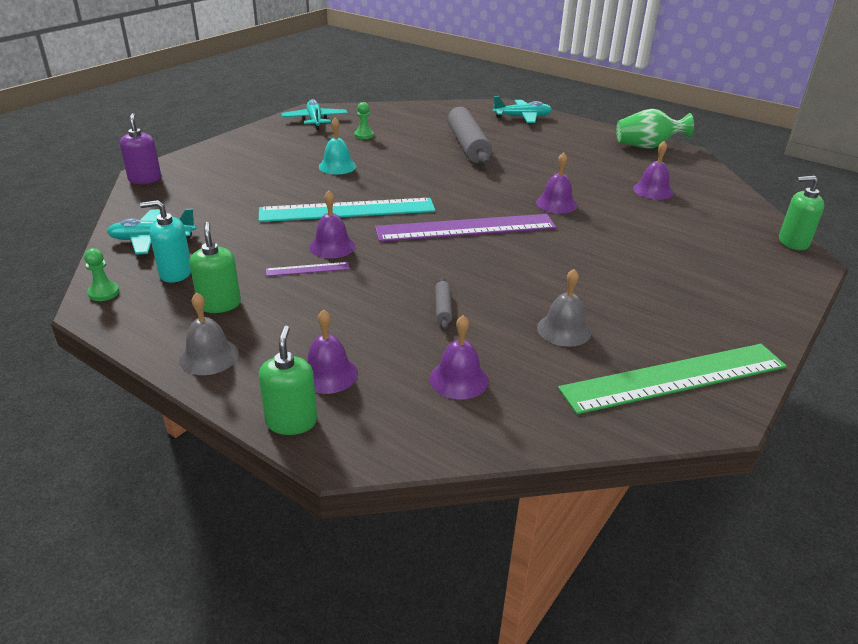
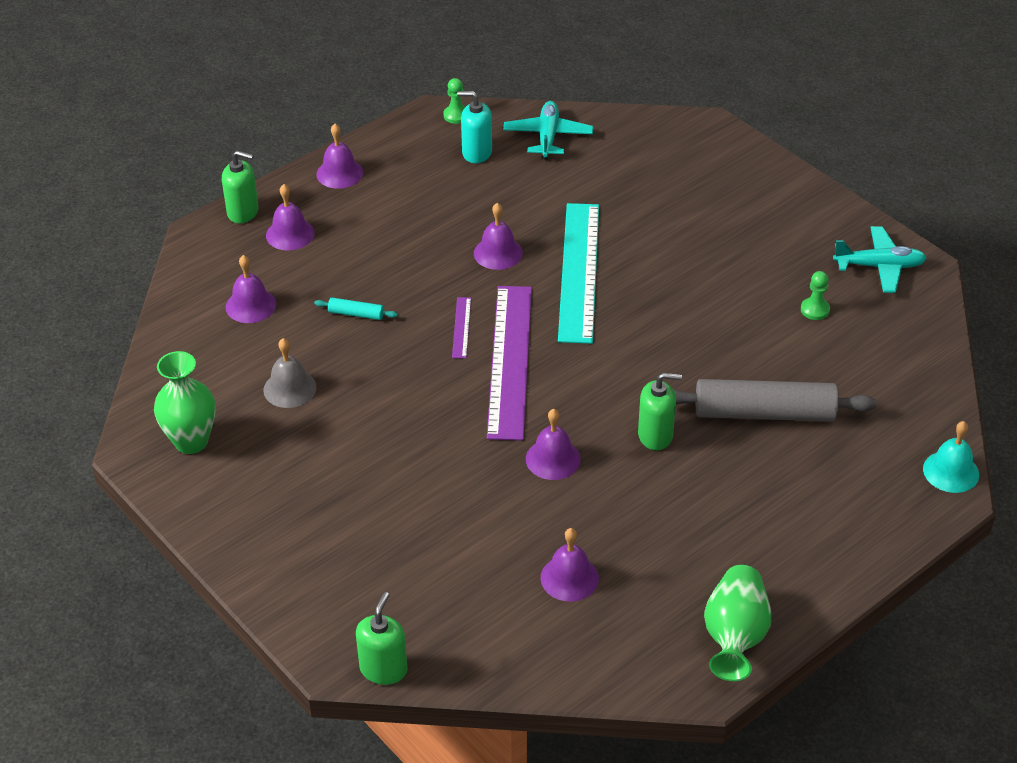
camera: 105 degrees right, 10 degrees up
(145, 179) = (693, 125): purple soap dispenser -> none
(175, 273) = (476, 153): turquoise soap dispenser -> turquoise soap dispenser turned 90 degrees counterclockwise
(209, 356) = (339, 173): grey bell -> purple bell
(219, 304) = (414, 178): green soap dispenser -> green soap dispenser (655, 435)
(307, 269) = (457, 233): purple ruler -> purple ruler (461, 327)
(337, 166) = (707, 274): turquoise bell -> turquoise bell (951, 471)
(443, 308) = (356, 314): grey rolling pin -> turquoise rolling pin
(522, 117) = (884, 508): turquoise plane -> none
(674, 378) = (191, 441): green ruler -> green vase

